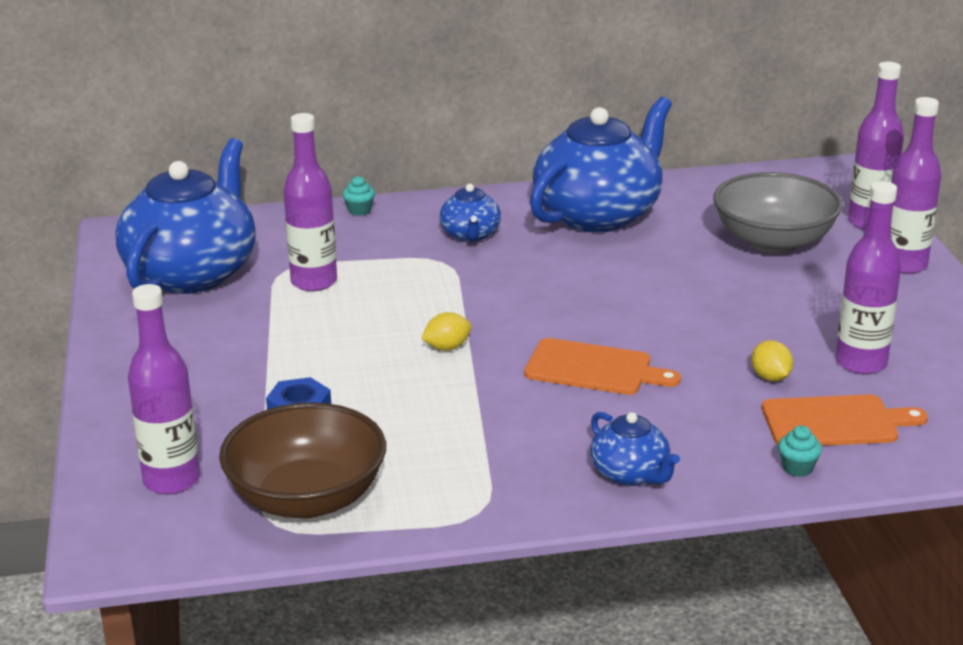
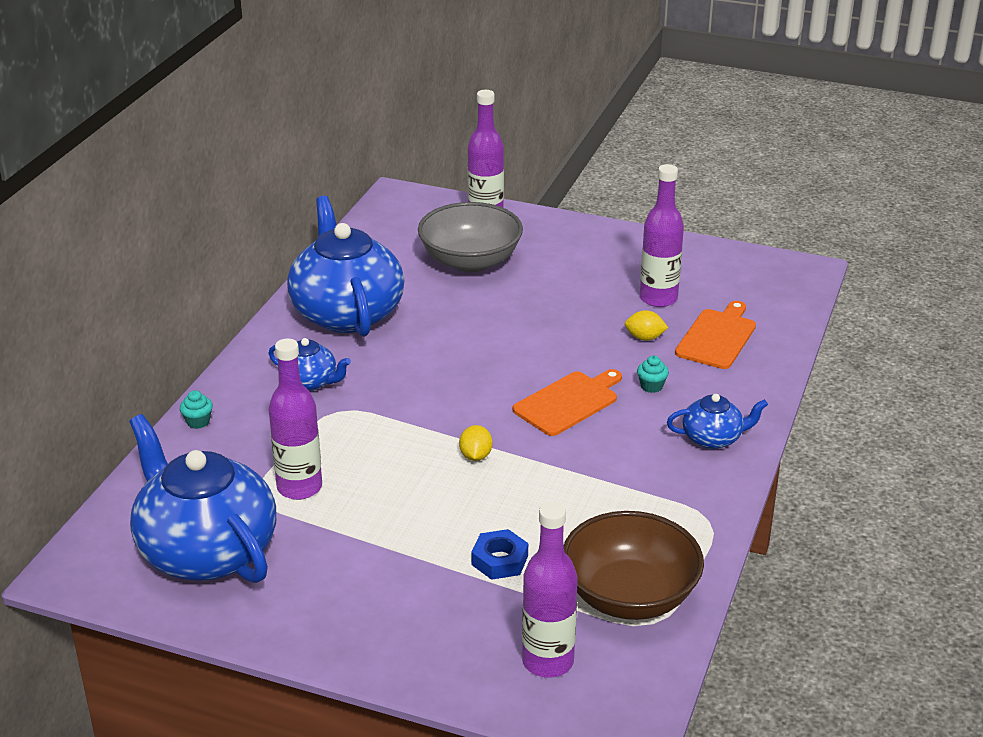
camera: 60 degrees left, 5 degrees up
(797, 468) = (756, 372): turquoise cupcake -> turquoise cupcake (651, 386)
(904, 265) = (554, 230): purple bottle -> none

